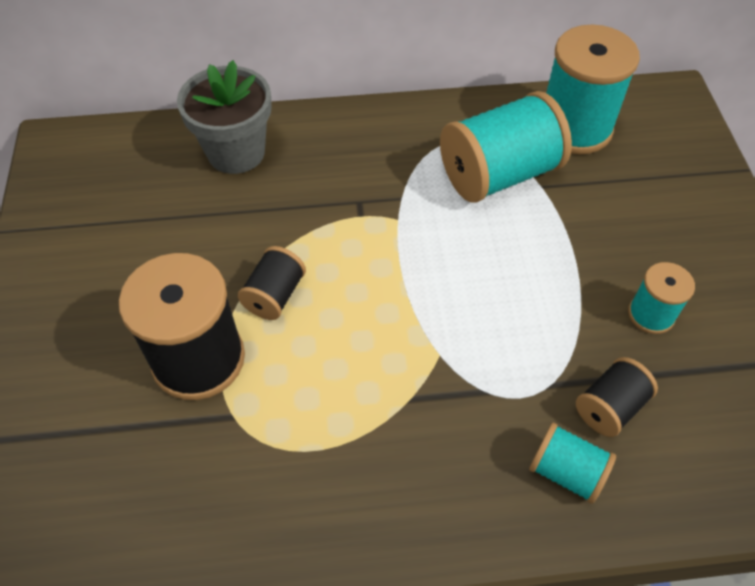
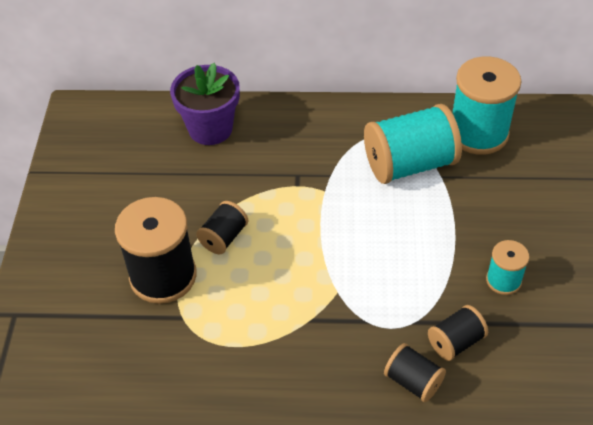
camera: 10 degrees right, 5 degrees down
(236, 152) = (210, 129): grey flower pot -> purple flower pot
(566, 471) = (413, 381): turquoise spool -> black spool

